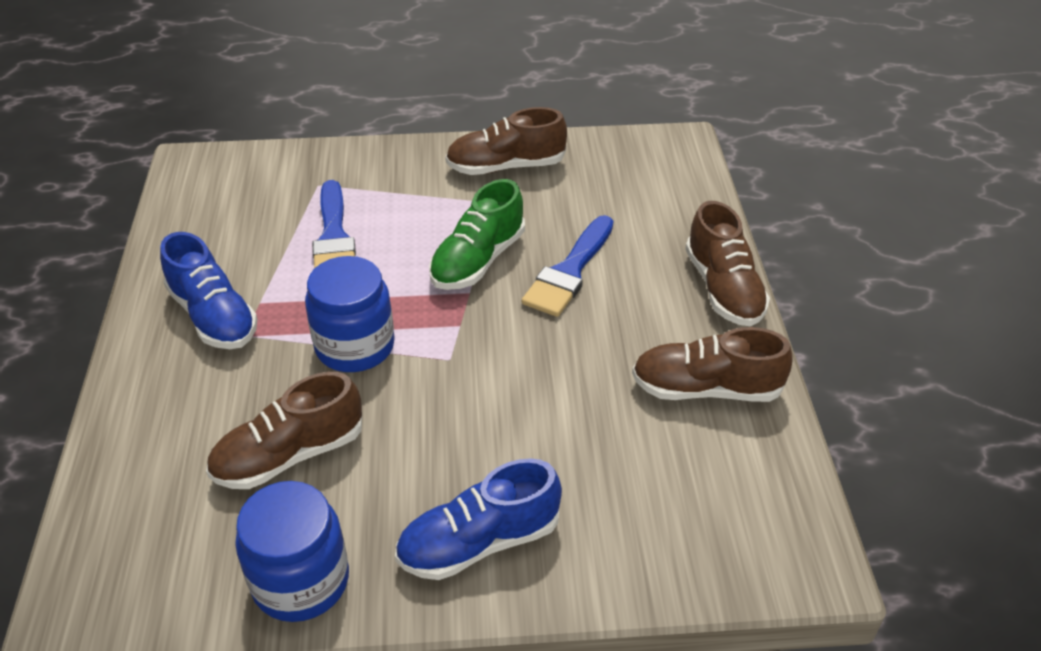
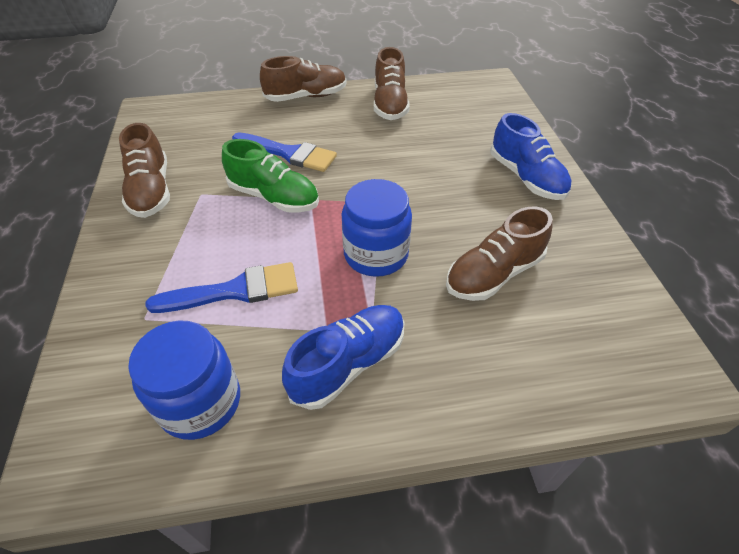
camera: 95 degrees left, 5 degrees up
(289, 455) = (493, 274): brown shoe -> brown shoe turned 90 degrees clockwise
(301, 581) = (589, 249): blue jar -> blue jar (200, 402)

